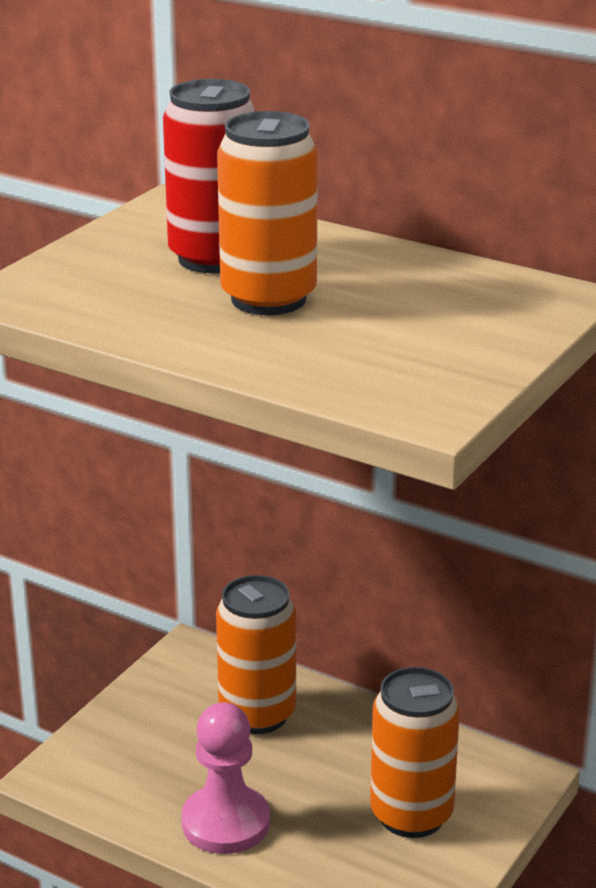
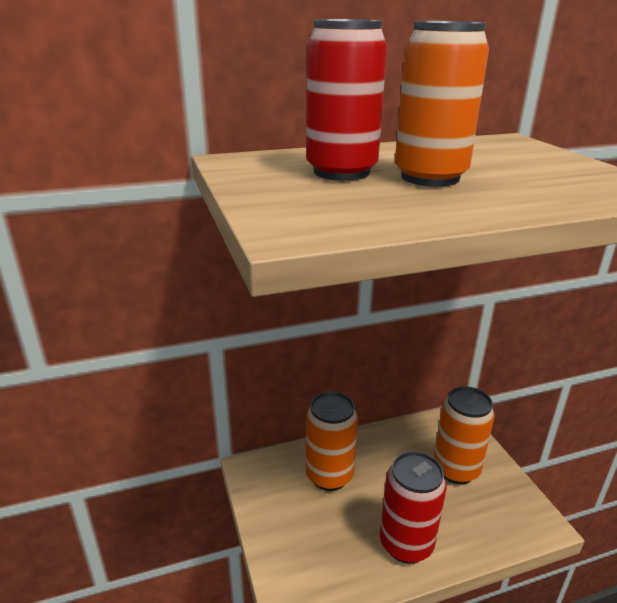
camera: 50 degrees left, 0 degrees up
(226, 823) = (406, 543): pink pawn -> red can

